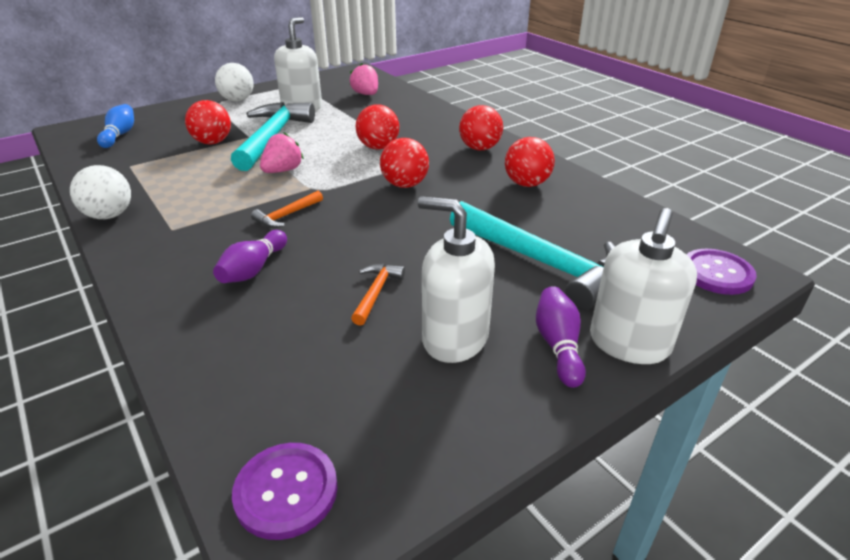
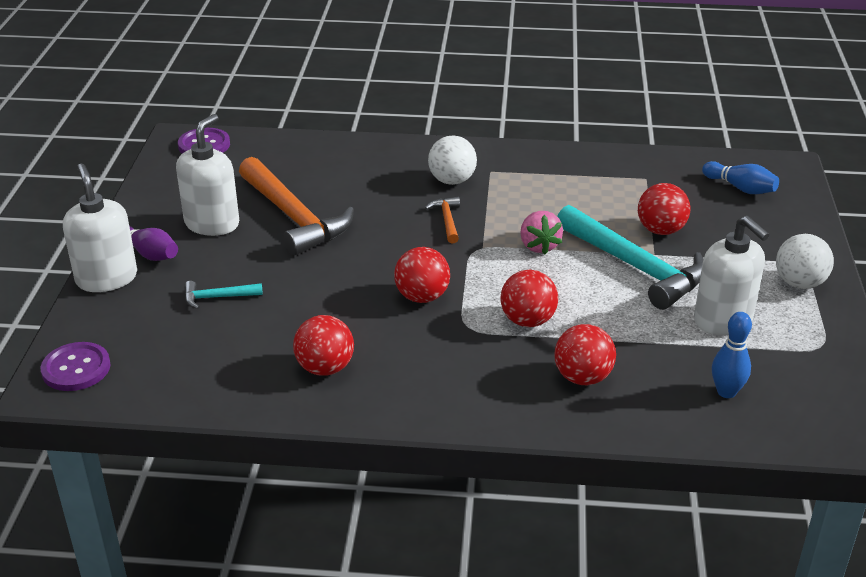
camera: 130 degrees right, 0 degrees up
(109, 215) = (548, 154): white ball -> white ball (452, 181)
(253, 269) = (388, 185): purple bowling pin -> none
(366, 94) = (726, 392): pink strawberry -> blue bowling pin
(376, 292) = (294, 217): orange hammer -> orange hammer, size x2.26
(454, 338) = (212, 223): white soap dispenser -> white soap dispenser turned 45 degrees counterclockwise
(479, 148) = (439, 388): red ball -> red ball (582, 377)
(541, 262) = (217, 297): turquoise hammer -> turquoise hammer, size x0.44

